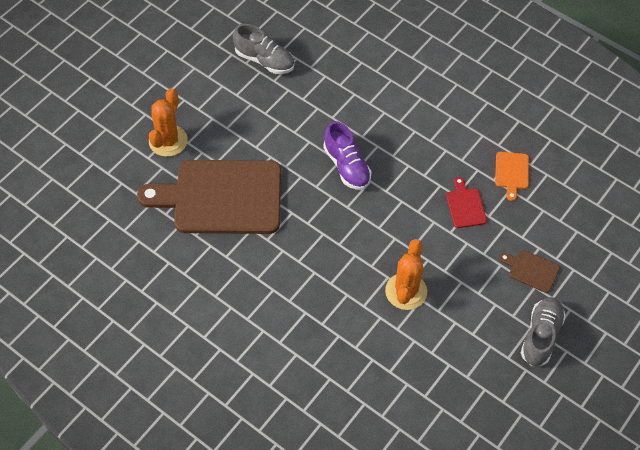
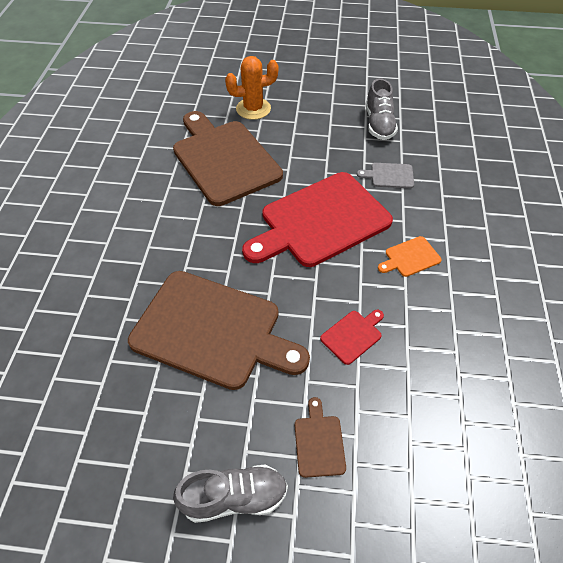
camera: 60 degrees right, 5 degrees down
(331, 91) = (389, 175): none -> grey cutting board
(346, 166) = (320, 221): purple shoe -> red cutting board
(406, 291) = (212, 330): orange cactus -> brown cutting board
(511, 173) = (431, 359): orange cutting board -> orange cutting board (410, 257)

